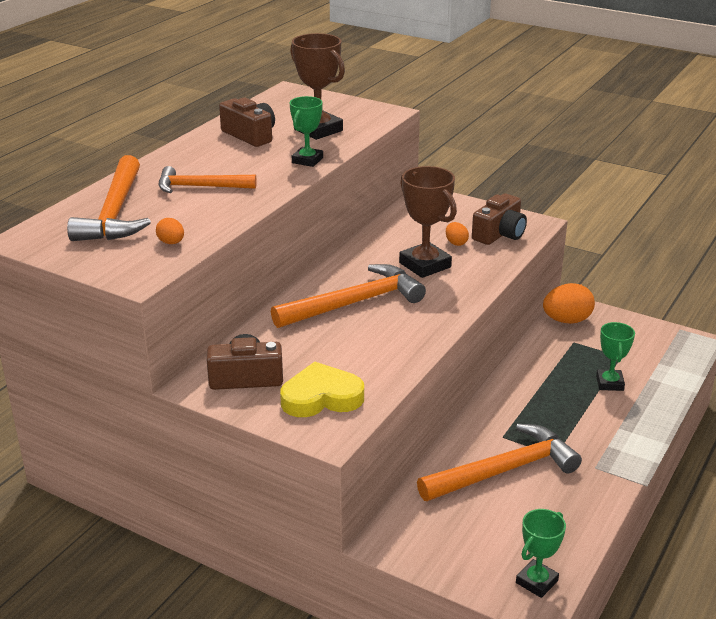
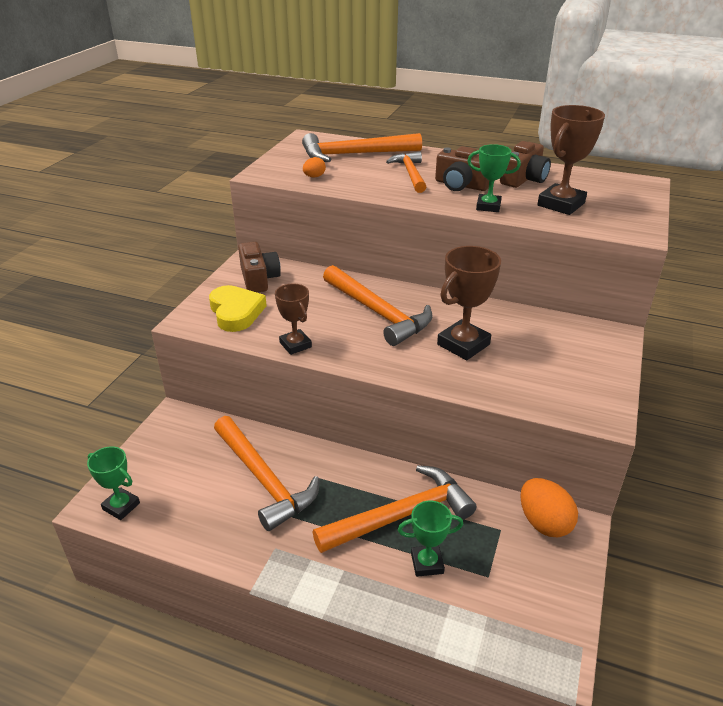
camera: 80 degrees right, 5 degrees up
(402, 358) = (295, 345): none -> brown trophy
(456, 243) = (520, 361): orange egg -> none
(499, 234) = (559, 390): brown camera -> brown camera (461, 185)
(556, 389) = (401, 515): none -> orange hammer

